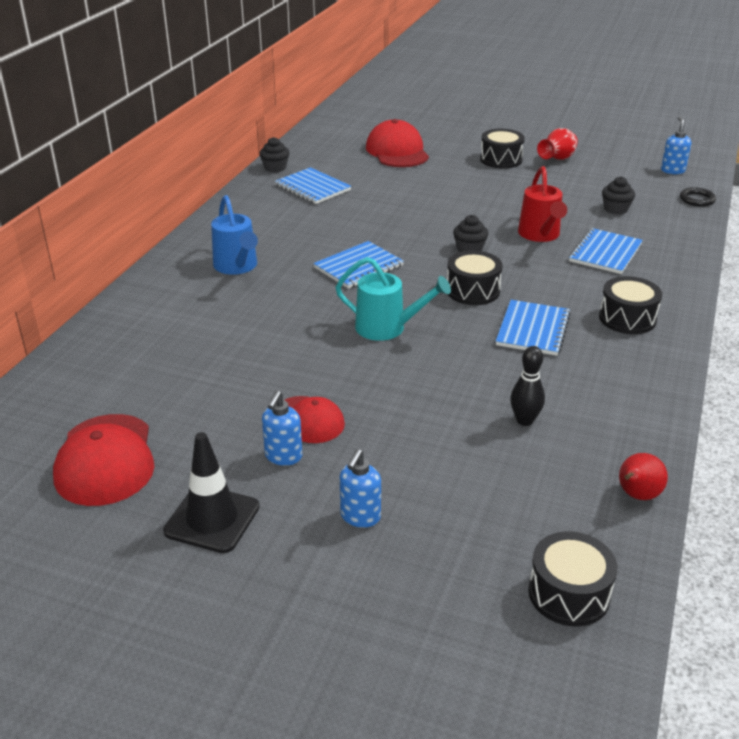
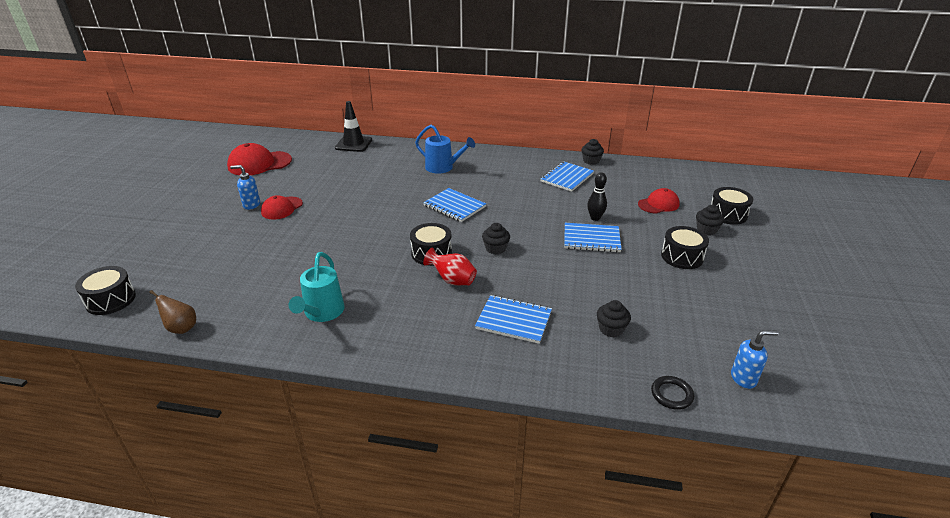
camera: 80 degrees right, 0 degrees up
(212, 519) = (209, 194): black traffic cone -> black traffic cone (353, 144)
(237, 267) = (443, 168): blue watering can -> blue watering can turned 120 degrees counterclockwise
(360, 517) = (197, 231): blue soap dispenser -> none
(388, 328) = (377, 224): turquoise watering can -> turquoise watering can (322, 313)
(397, 151) = (658, 204): red cap -> red cap, size x0.62
(454, 140) = (706, 230): none -> black cupcake
(524, 420) = (269, 281): black bowling pin -> black bowling pin (595, 218)
(533, 329) = (379, 282): blue notebook -> blue notebook (591, 239)
(540, 235) = (534, 283): red watering can -> none
(557, 159) = (710, 291): red vase -> red vase (452, 280)
(627, 318) = (401, 331): black drum -> black drum (727, 214)
(636, 495) = (181, 328): red pear -> brown pear

